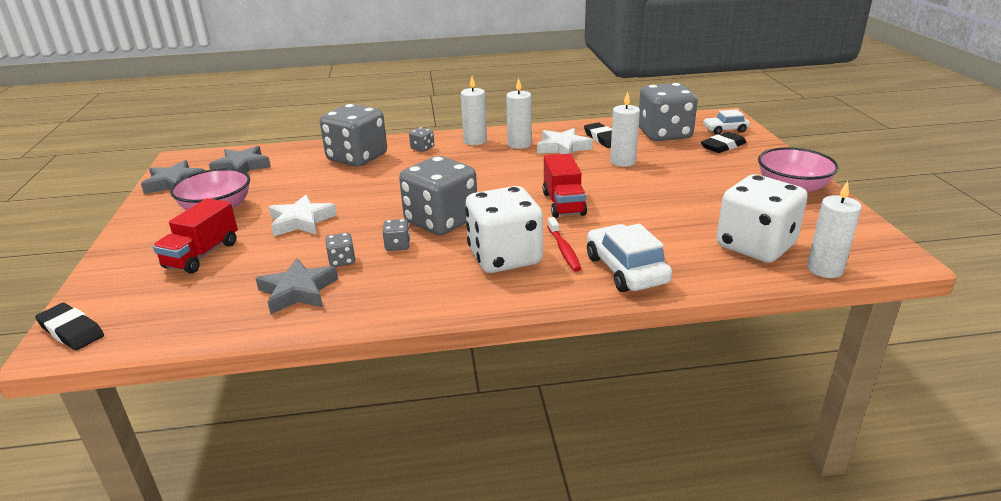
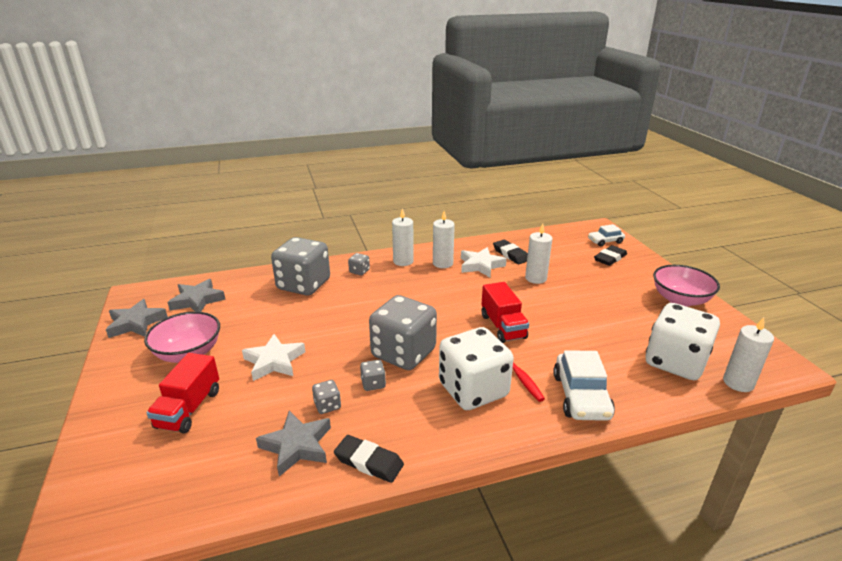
camera: 10 degrees left, 0 degrees up
(71, 331) = (79, 518): black eraser -> black eraser (369, 462)
(626, 270) = (581, 396): white car -> white car turned 150 degrees counterclockwise
(664, 134) = (559, 248): grey dice -> none

